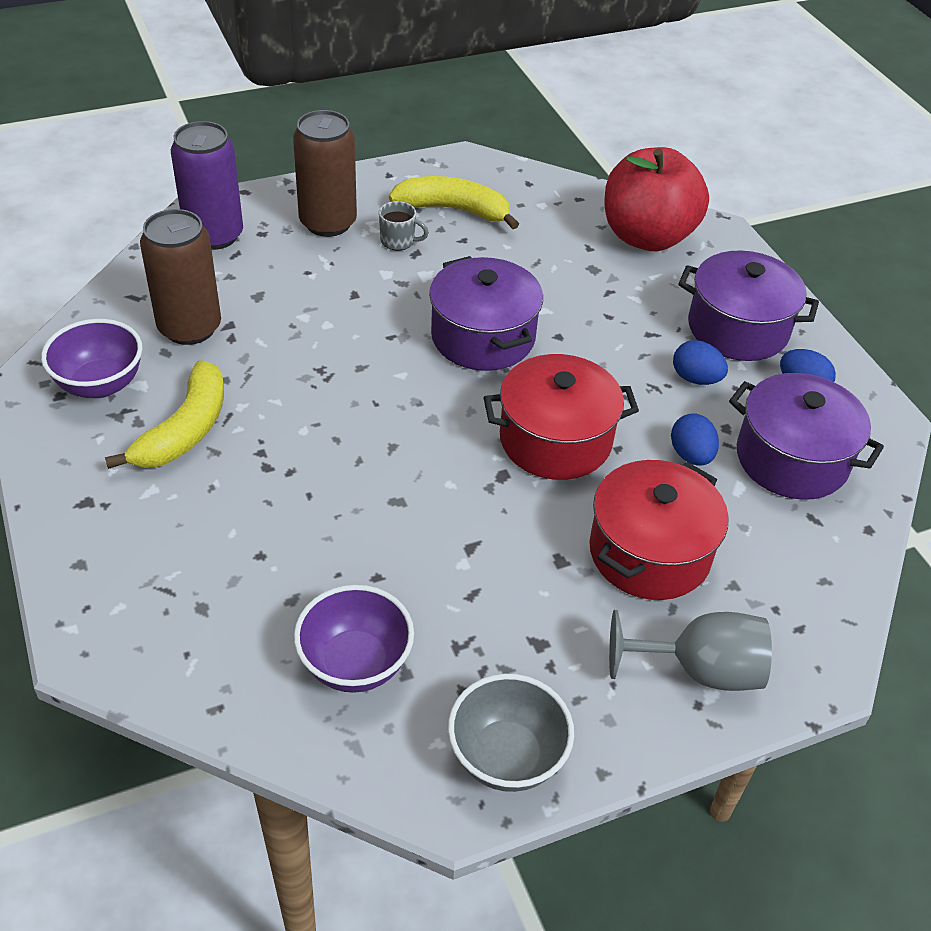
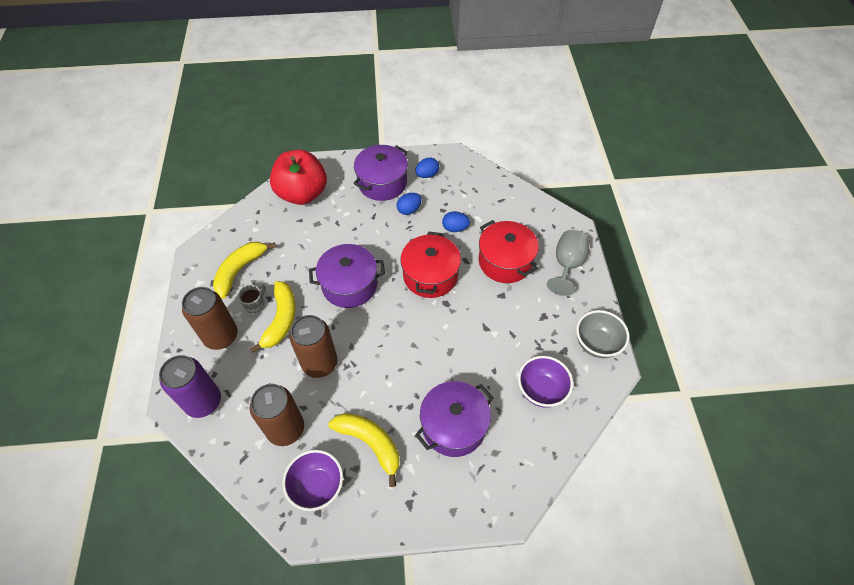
camera: 70 degrees left, 10 degrees up
(315, 337) = (319, 363): none -> brown can
(381, 275) = (281, 319): none -> yellow banana
(791, 459) = (467, 194): purple pot -> purple pot (453, 426)

